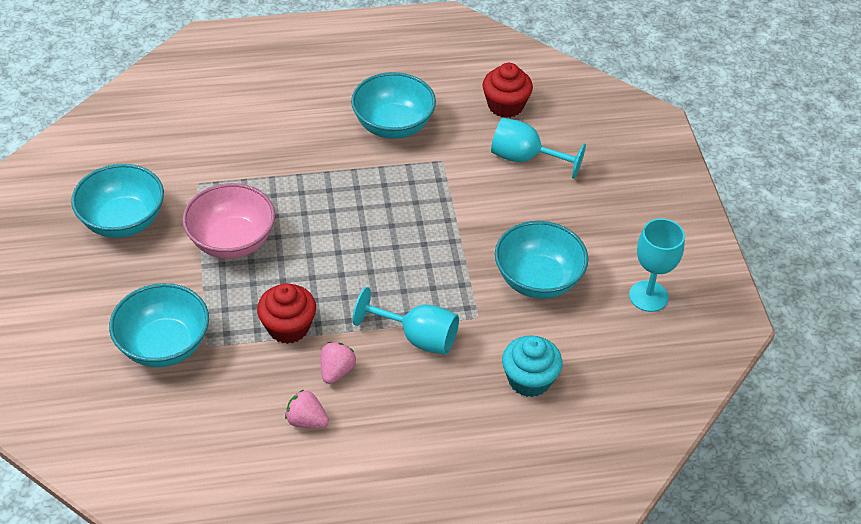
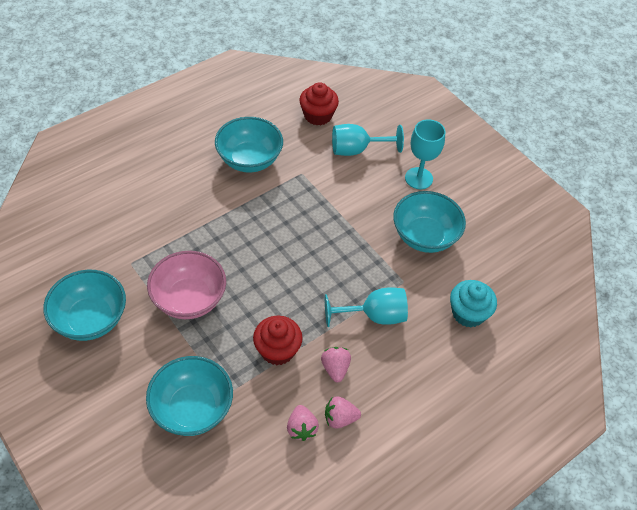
camera: 30 degrees left, 5 degrees up
(260, 412) = (301, 428): none -> pink strawberry
(648, 296) = (501, 218): turquoise goblet -> turquoise goblet (418, 178)

